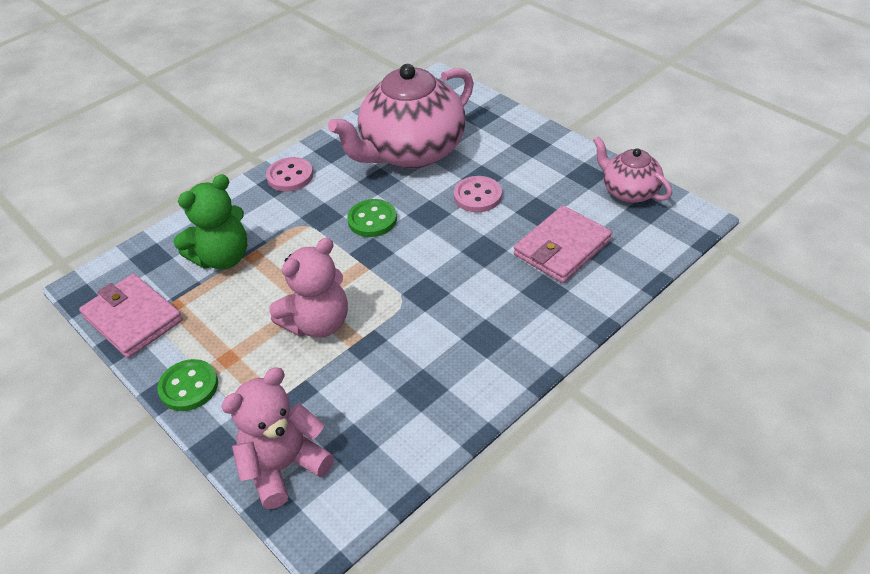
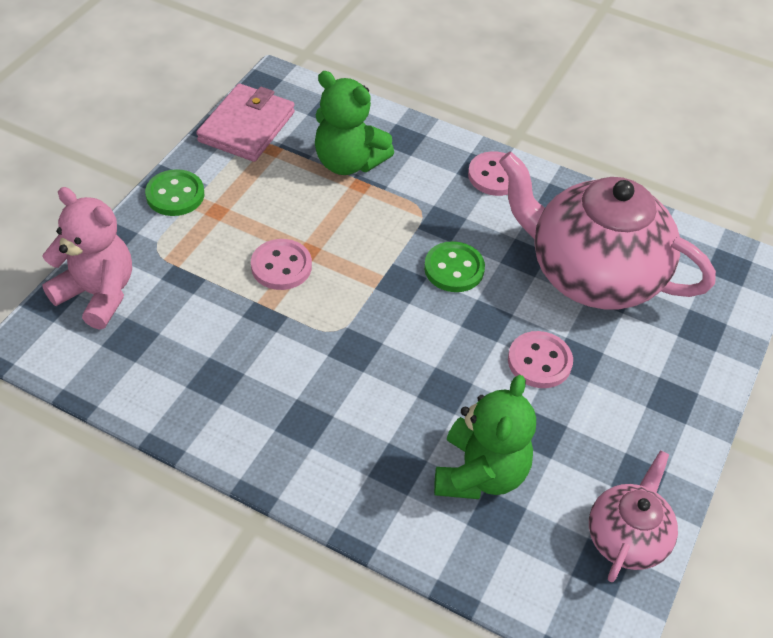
camera: 65 degrees right, 5 degrees up
(318, 323) = (281, 266): pink teddy bear -> pink button
(562, 248) = (480, 473): pink wallet -> green teddy bear

